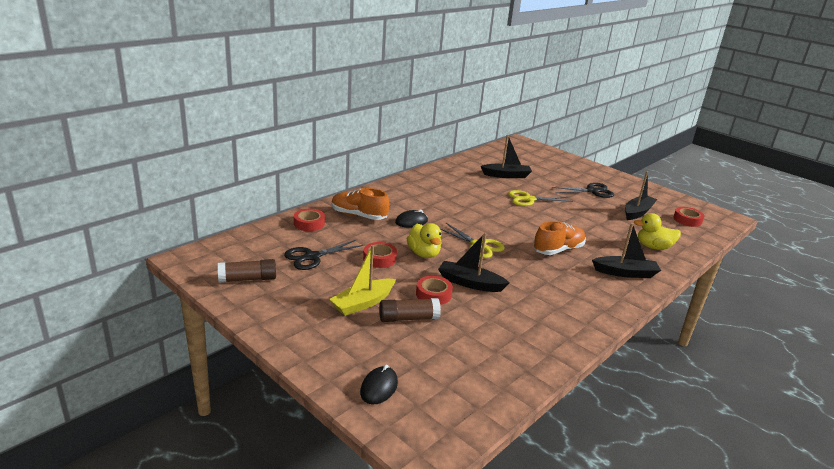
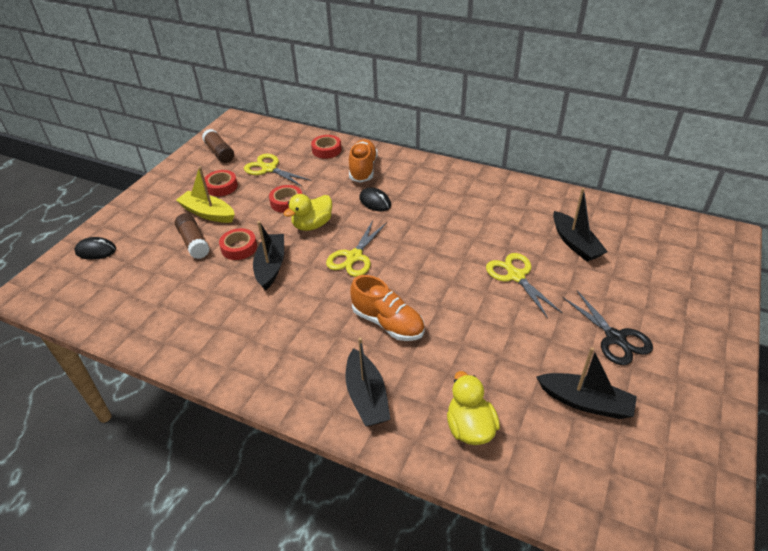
camera: 75 degrees right, 15 degrees up
(312, 257) = (269, 169): black scissors -> yellow scissors
(687, 220) = (620, 479): red tape -> red tape (221, 186)

